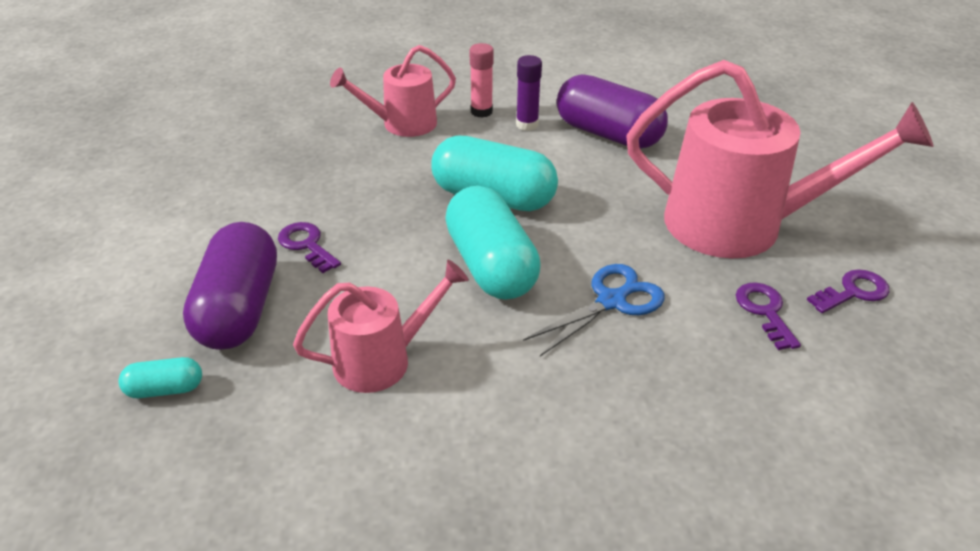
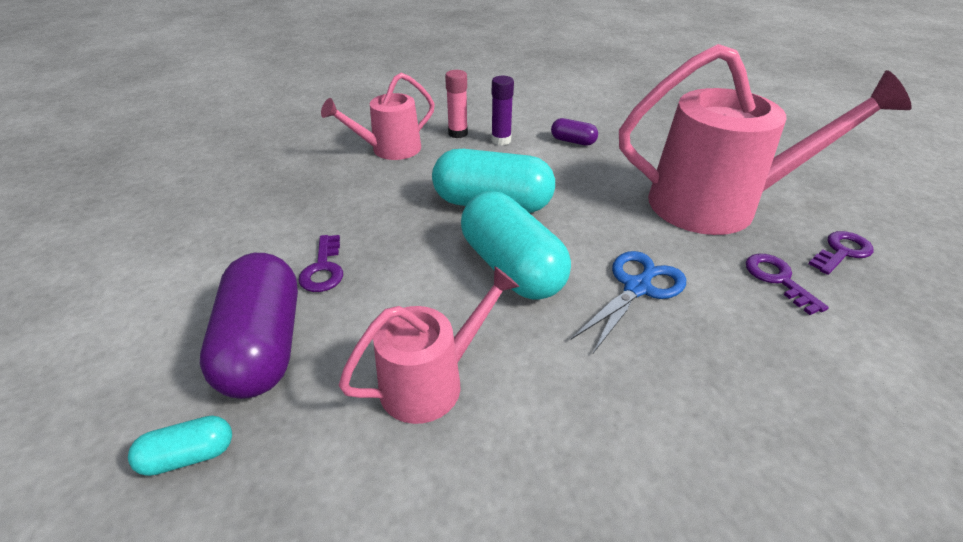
camera: 10 degrees left, 0 degrees up
(306, 245) = (323, 269): purple key -> purple key turned 135 degrees counterclockwise
(608, 134) = (573, 141): purple capsule -> purple capsule, size x0.47

